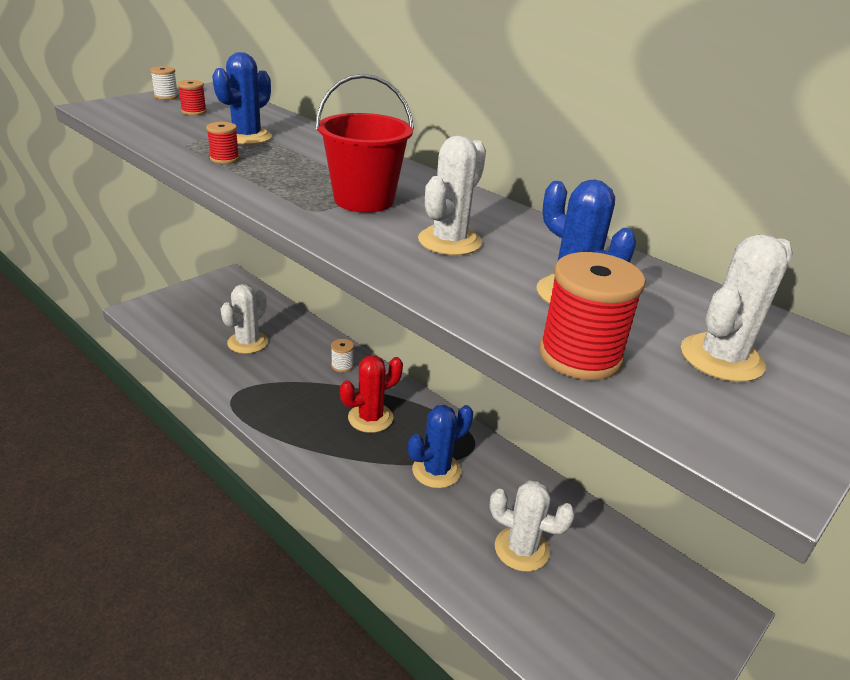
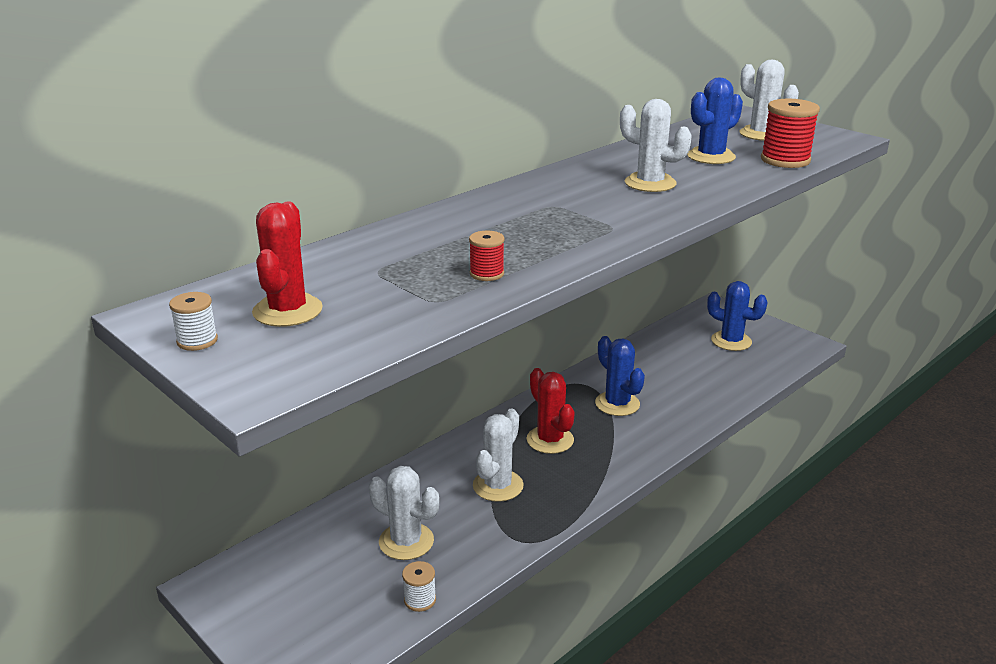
camera: 85 degrees left, 5 degrees down
(194, 112) = (287, 311): red spool -> red cactus
(247, 137) = (402, 268): blue cactus -> blue cactus (731, 341)
(342, 366) = (458, 461): white spool -> white spool (420, 600)
(364, 200) = (580, 210): red bucket -> none
(521, 549) = (692, 370): white cactus -> white cactus (498, 486)

